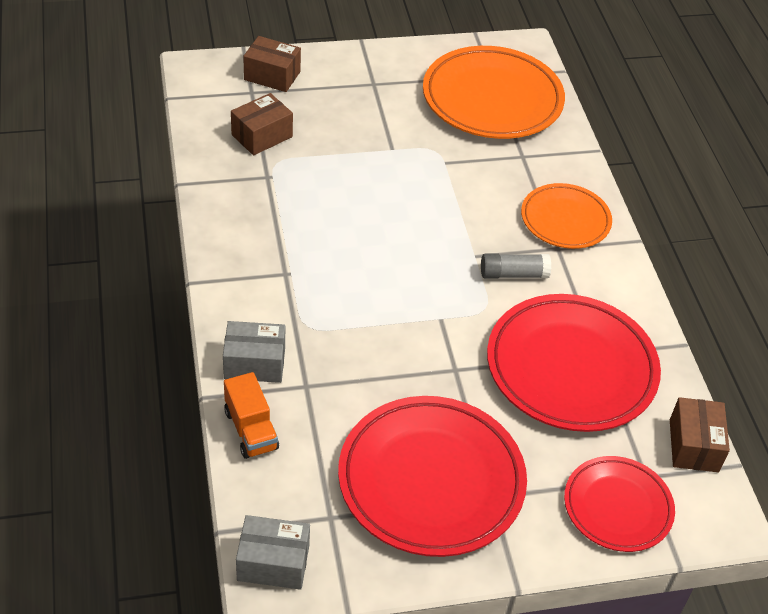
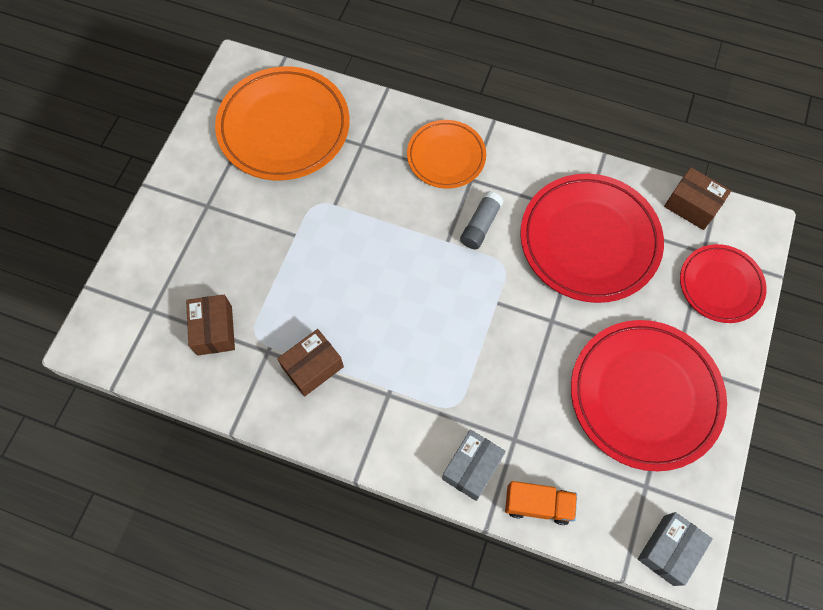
camera: 55 degrees left, 20 degrees up
(272, 76) = (142, 282): brown box -> brown box (313, 367)

